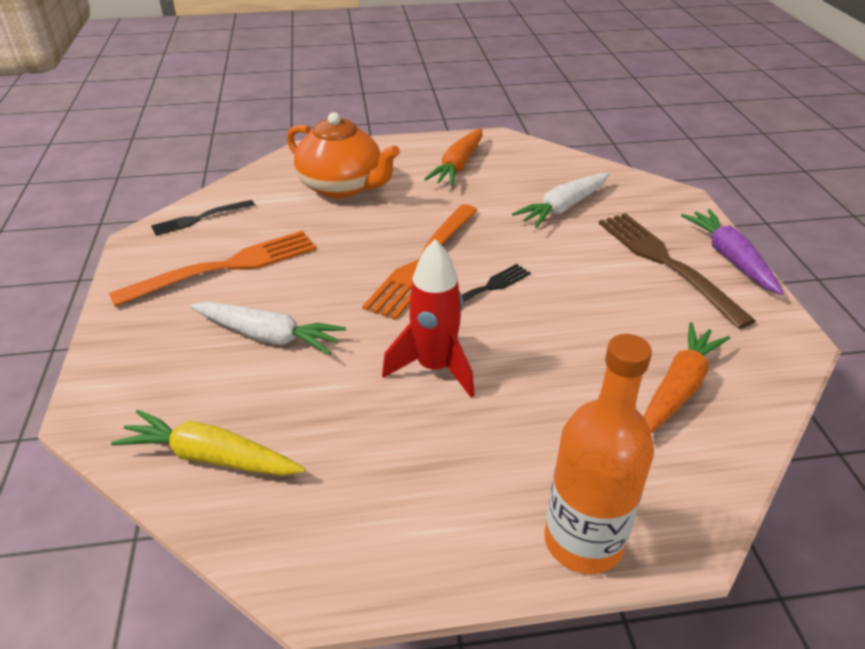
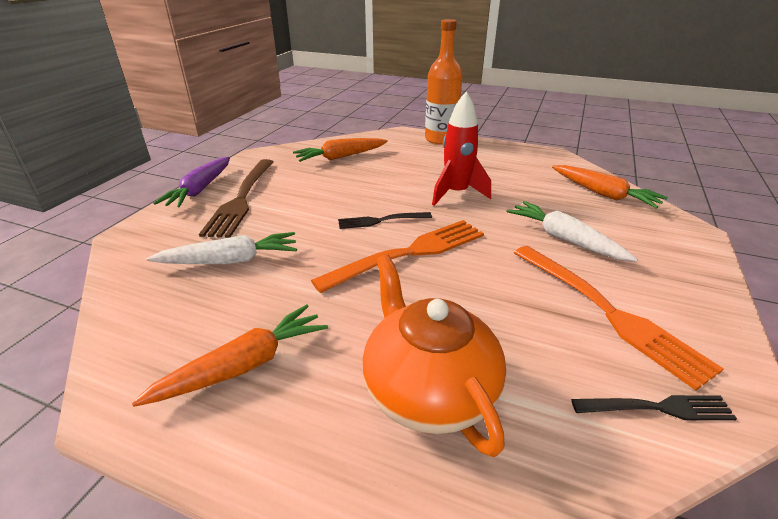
camera: 150 degrees left, 5 degrees down
(211, 457) = (603, 194): yellow carrot -> orange carrot
(225, 267) = (607, 311): orange fork -> orange fork turned 120 degrees counterclockwise

